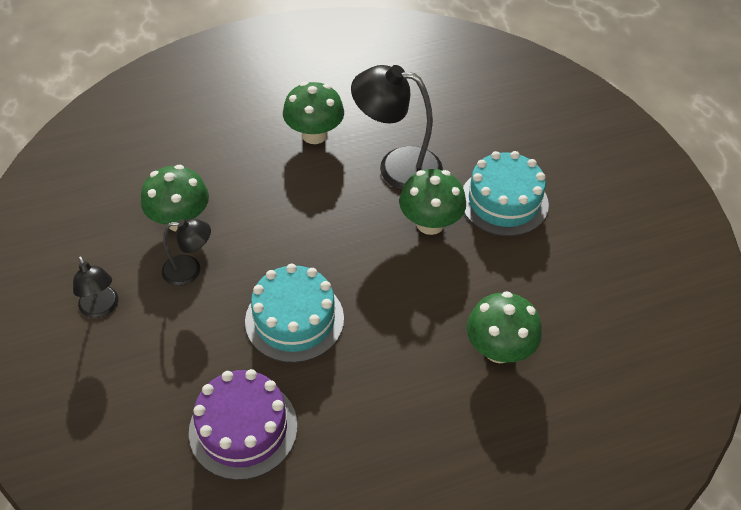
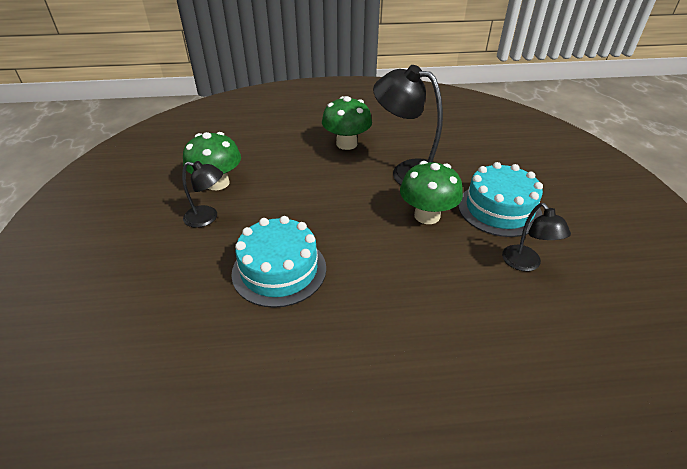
camera: 15 degrees right, 10 degrees down
(101, 308) = (122, 233): black lamp -> black lamp (525, 264)
(243, 428) = (189, 358): purple cake -> none
(499, 349) = (474, 334): green mushroom -> none

